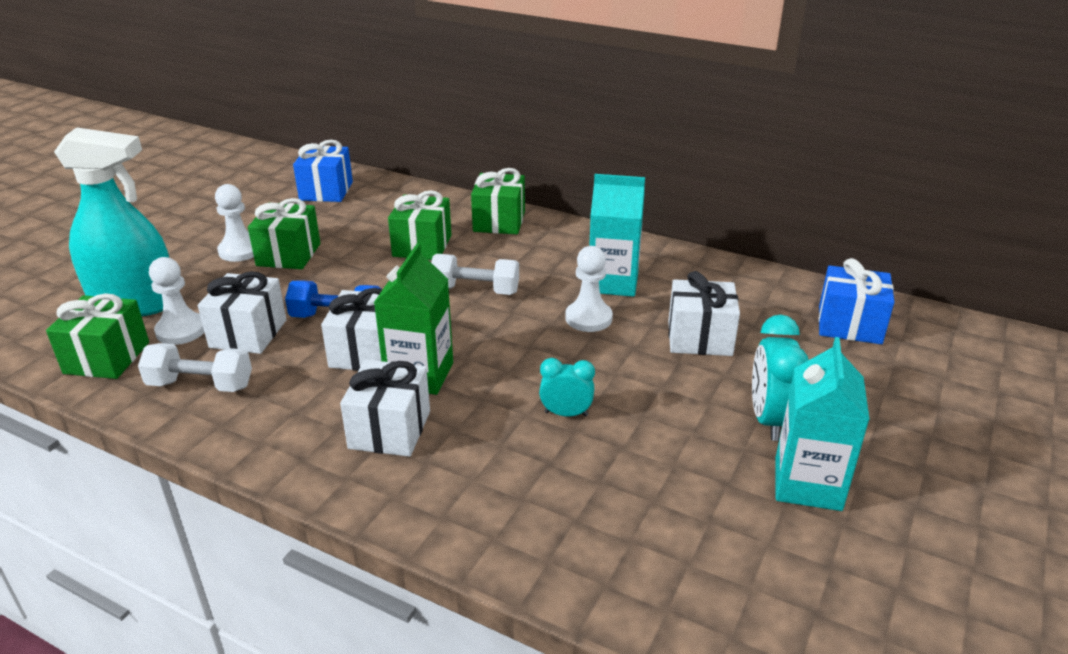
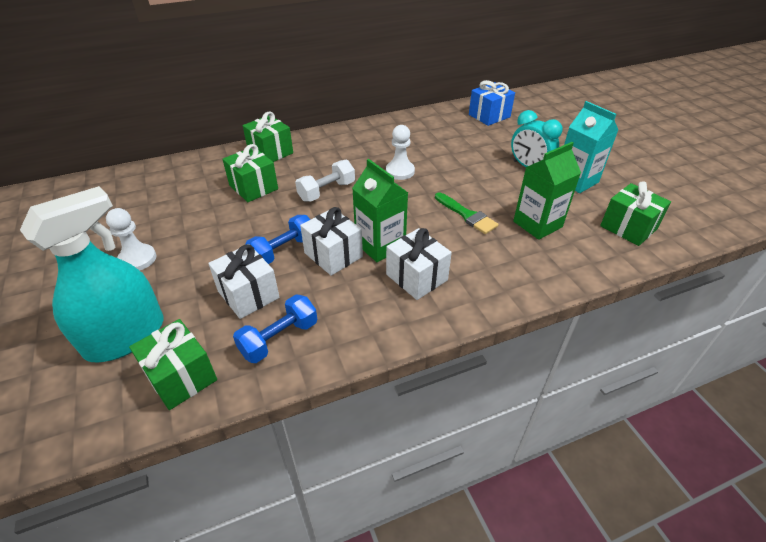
camera: 50 degrees left, 10 degrees up
(181, 330) = (200, 325): white pawn -> none
(200, 385) = (279, 338): white dumbbell -> blue dumbbell
(289, 254) = (179, 240): green gift -> green gift (628, 227)
(326, 191) = (124, 192): blue gift -> none
(566, 414) = (467, 215): turquoise clock -> green brush
(613, 282) = (380, 150): turquoise carton -> none
(630, 487) = (537, 224): none -> green carton
(699, 338) = (454, 152): white gift -> none

